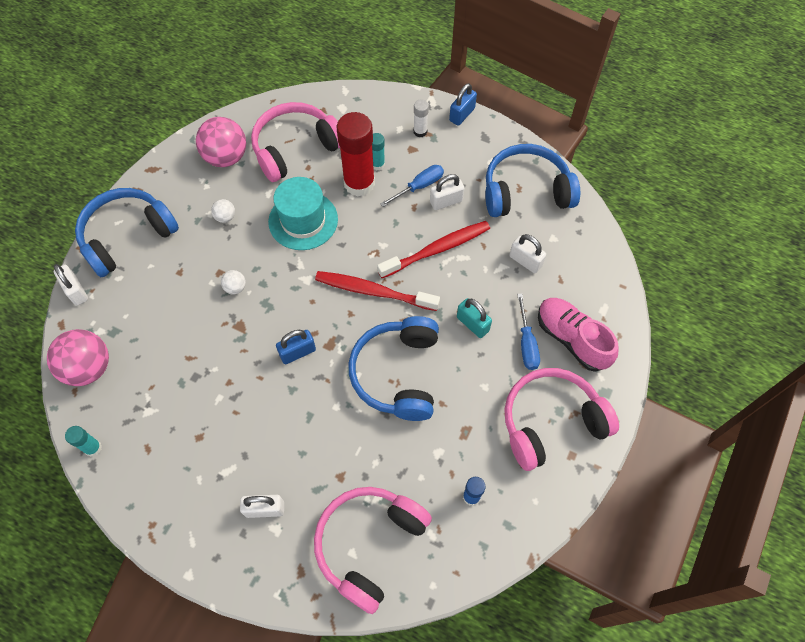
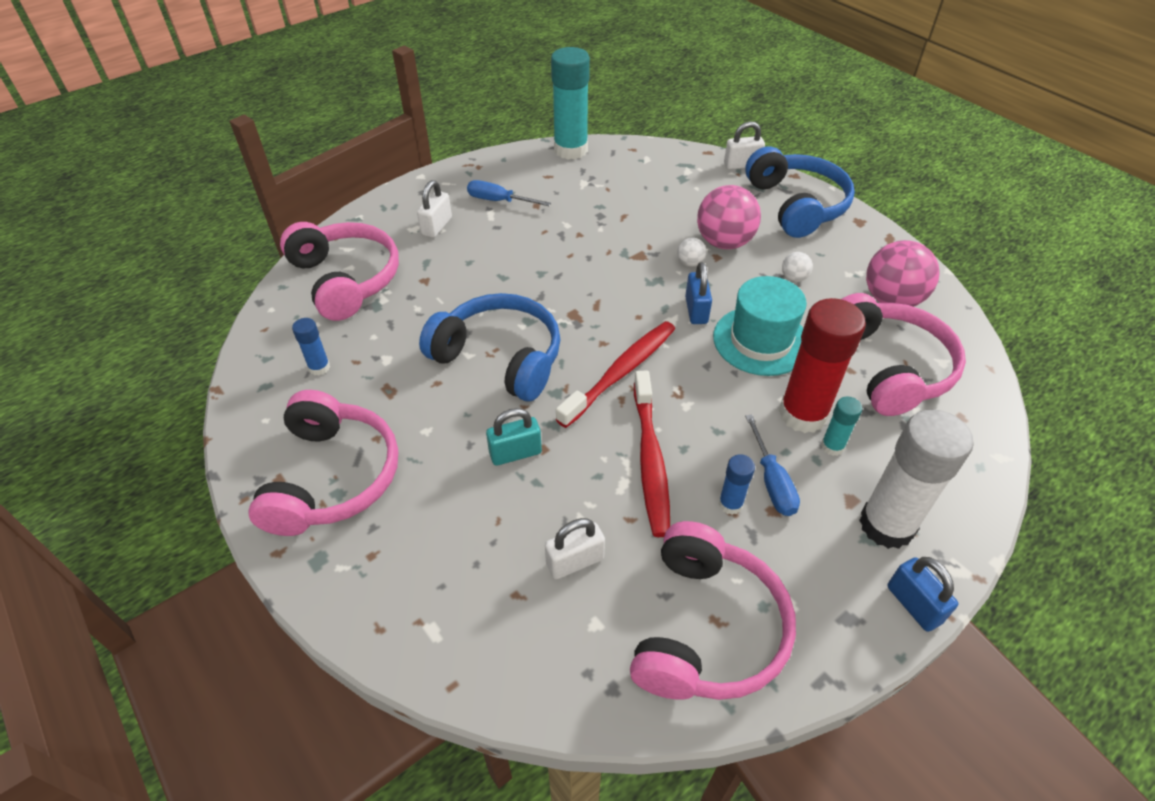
camera: 115 degrees right, 15 degrees down
(89, 368) = (651, 159): pink ball -> pink ball (724, 242)
(93, 448) = (570, 150): turquoise glue stick -> turquoise glue stick, size x2.16
(297, 352) = (580, 288): blue padlock -> blue padlock (696, 310)
(420, 131) = (886, 525): white glue stick -> white glue stick, size x2.16
(446, 201) = (730, 504): white padlock -> blue glue stick
(526, 191) = (707, 628): blue headphones -> pink headphones
(526, 343) = (449, 501): blue screwdriver -> blue screwdriver (499, 201)
(572, 339) = (418, 559): pink shoe -> none

